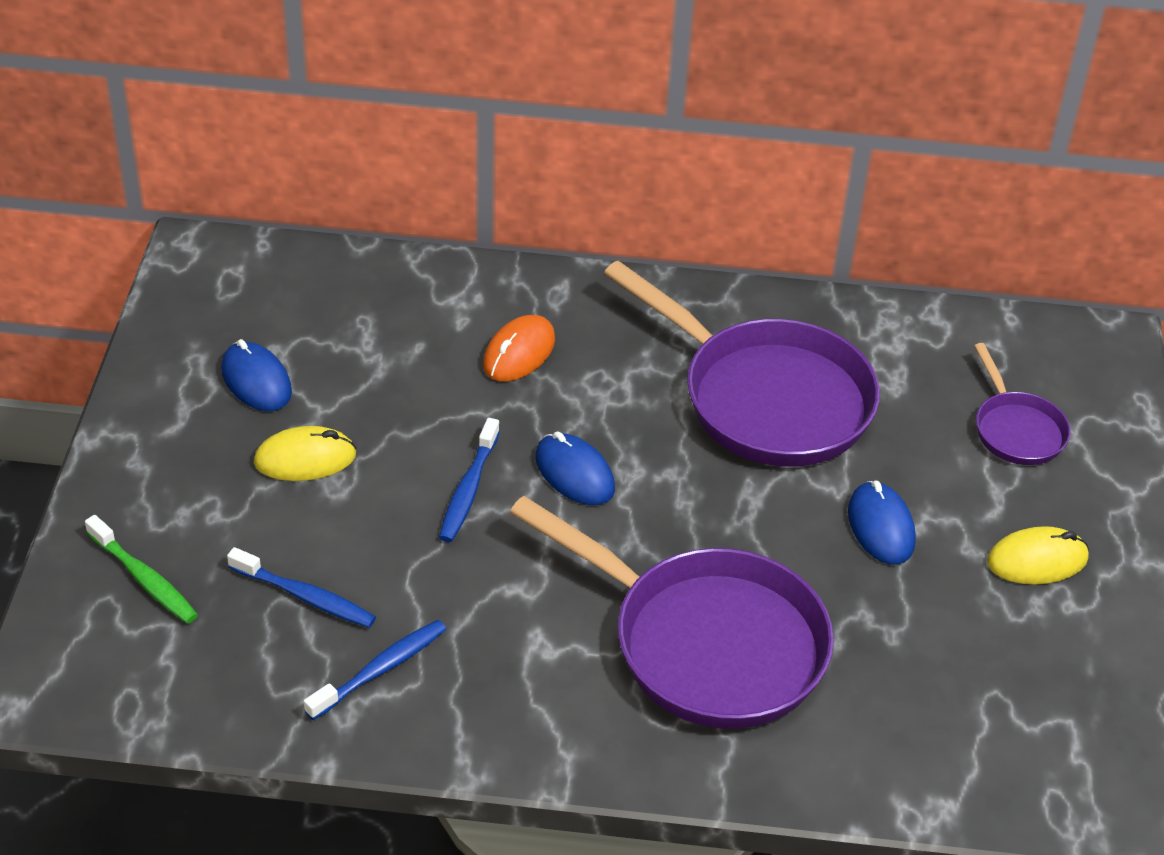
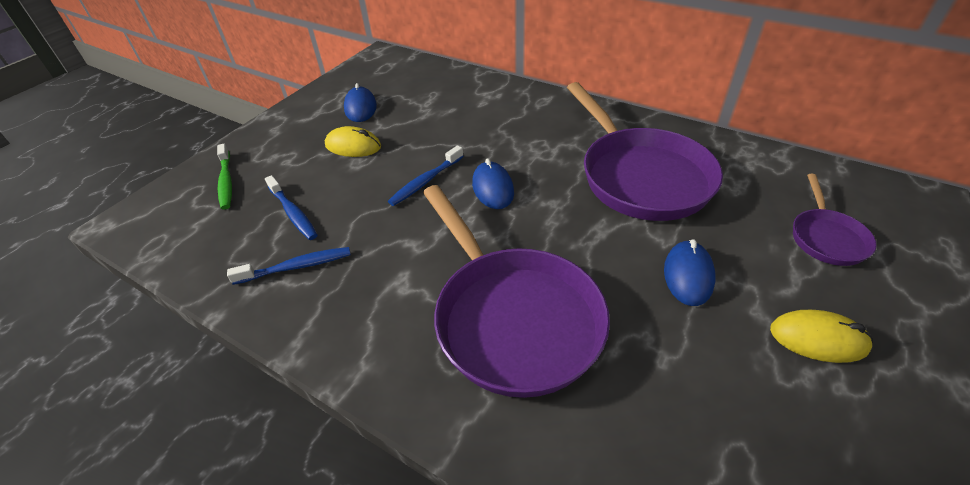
camera: 30 degrees right, 0 degrees up
(519, 353) = (503, 122): orange mouse -> none

